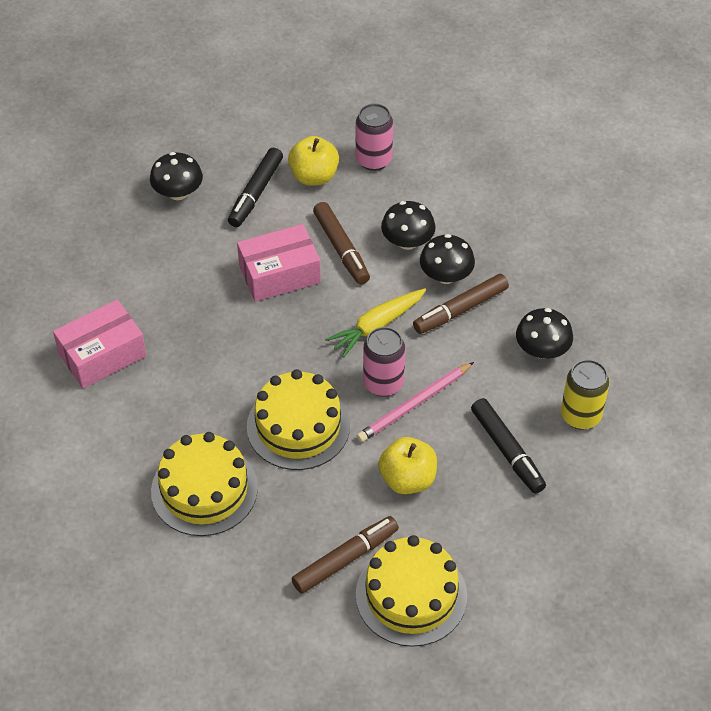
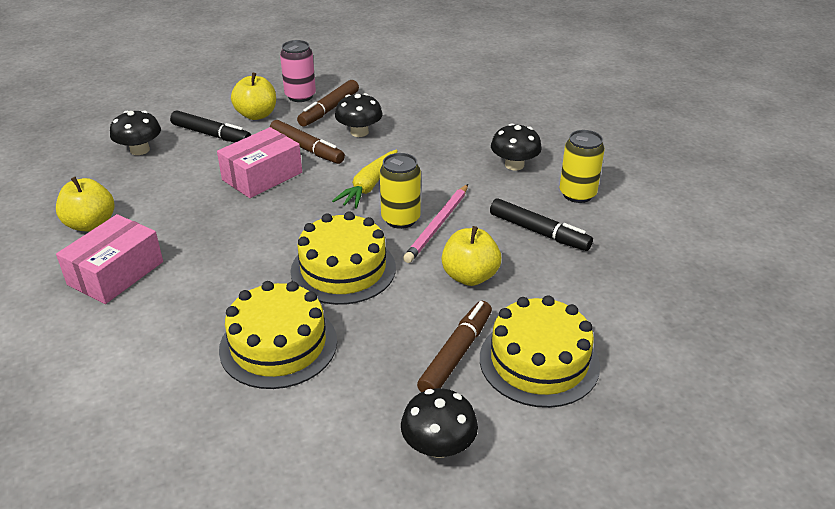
camera: 25 degrees left, 15 degrees down
(100, 283) = (90, 224): none -> yellow apple
(255, 193) = (211, 135): black marker -> black marker turned 60 degrees counterclockwise
(383, 383) = (400, 219): pink can -> yellow can
(446, 275) = (404, 143): black mushroom -> black mushroom (438, 446)
(460, 309) = (431, 159): brown marker -> brown marker (329, 109)

